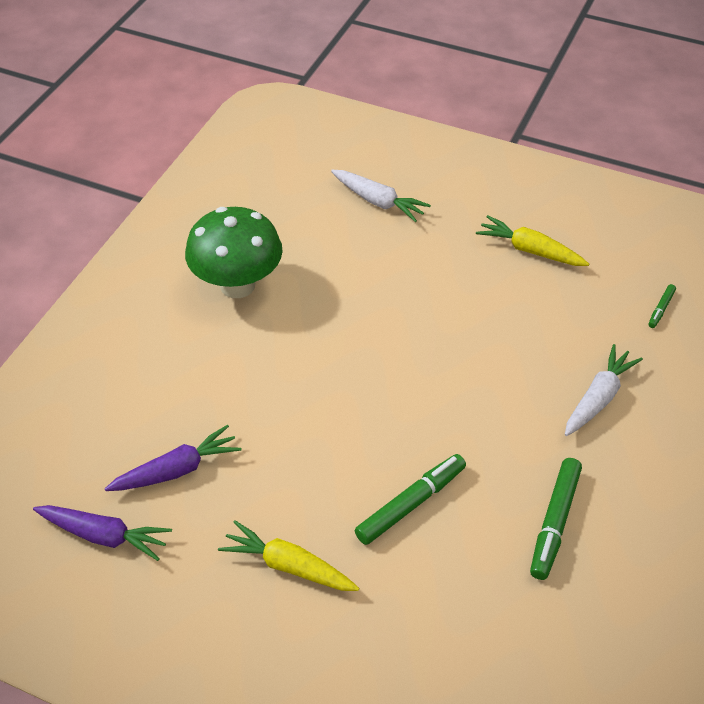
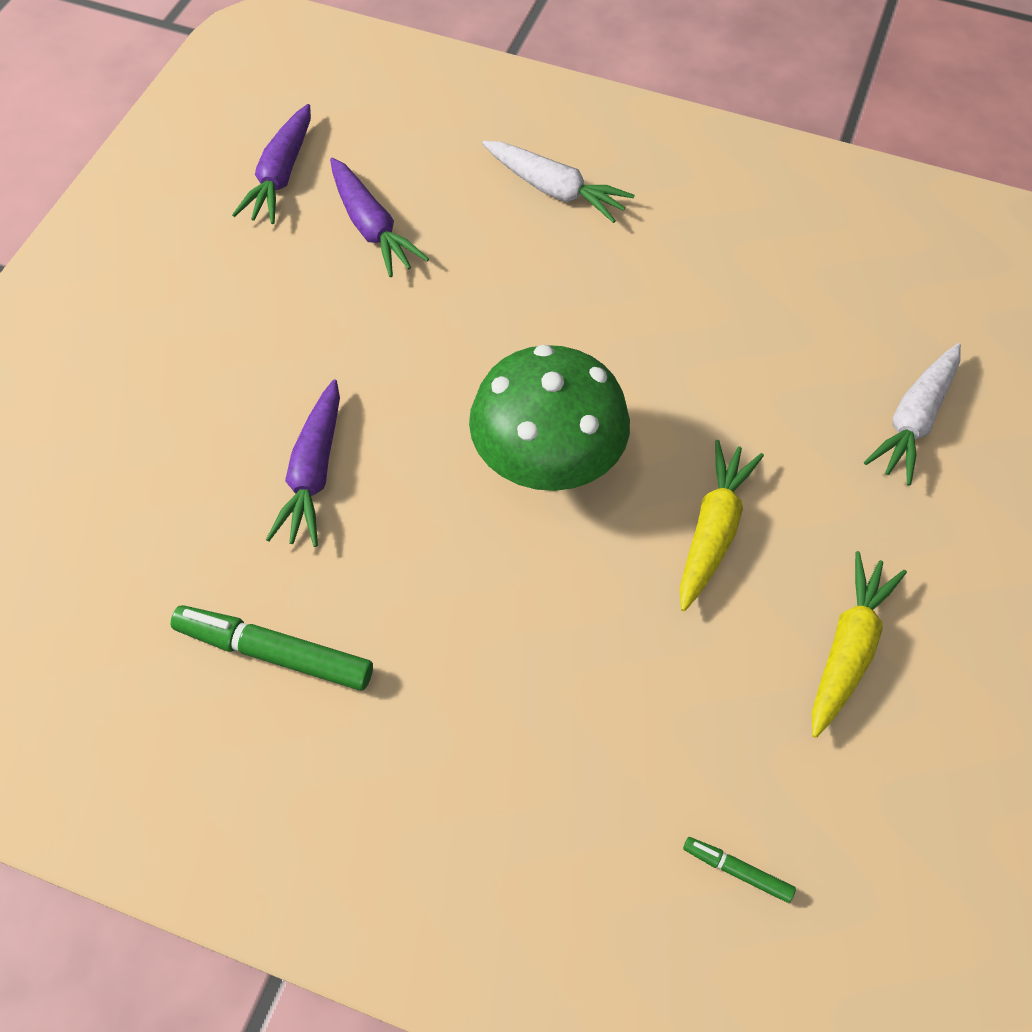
camera: 85 degrees right, 10 degrees up
(237, 285) = (691, 258): green mushroom -> green mushroom (546, 466)
(289, 566) = (227, 346): yellow carrot -> yellow carrot (712, 532)
(411, 504) = (313, 472): green marker -> purple carrot
(598, 398) = (513, 737): white carrot -> white carrot (554, 190)

